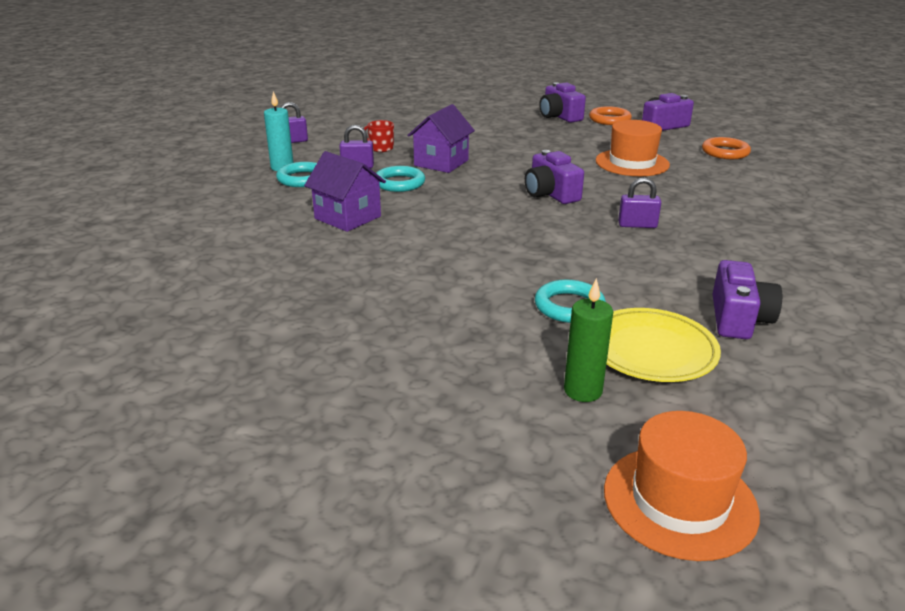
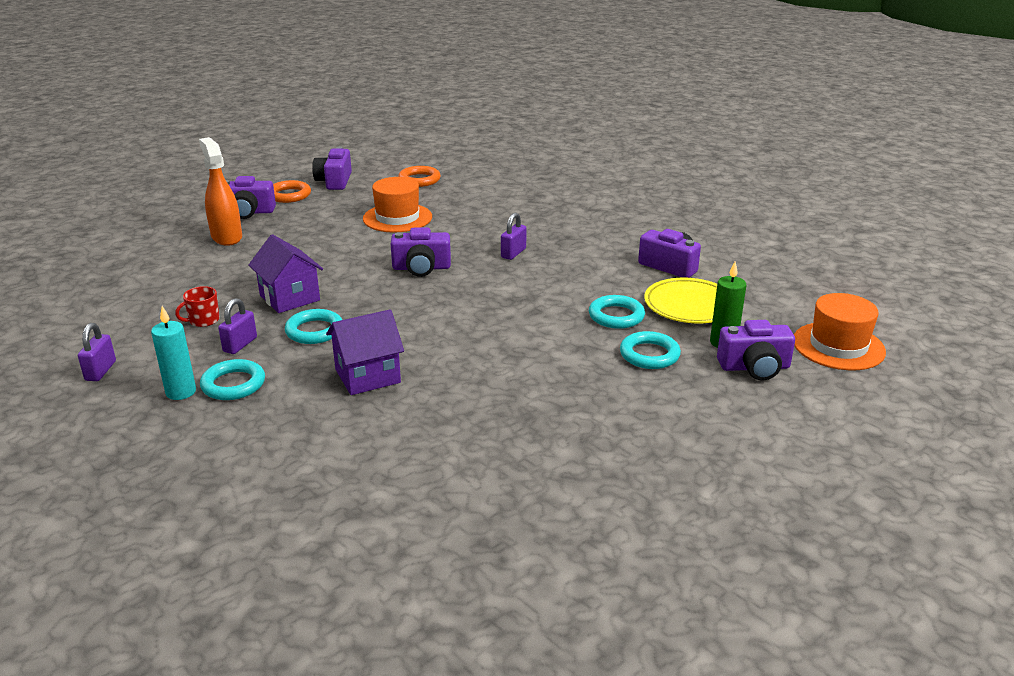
camera: 65 degrees left, 0 degrees up
(503, 343) = (649, 355): none -> turquoise ring
(510, 121) = (226, 237): none -> orange spray bottle
(543, 426) = (754, 367): none -> purple camera

